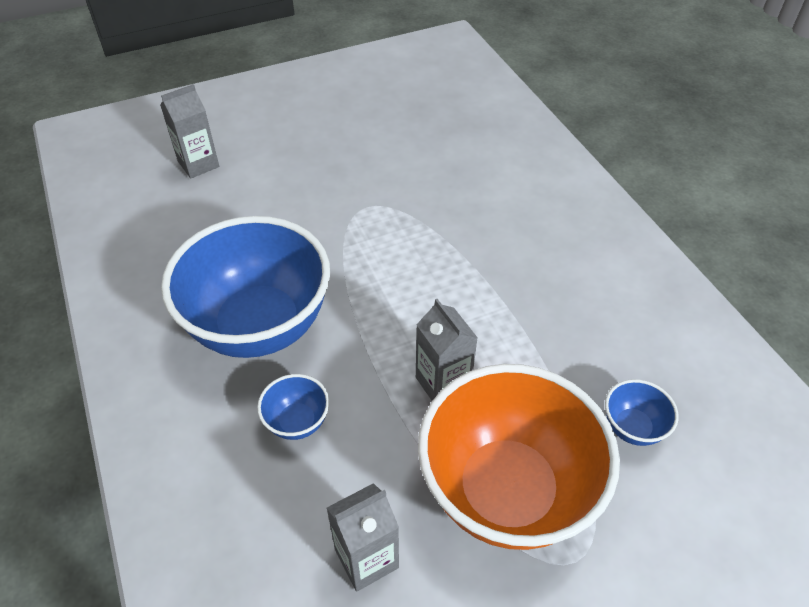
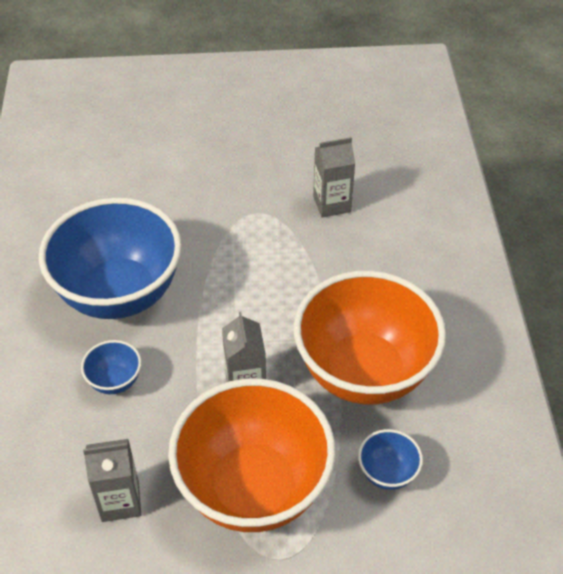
camera: 20 degrees right, 0 degrees up
(198, 164) = (130, 135): grey carton -> grey carton (332, 204)
(554, 332) = (364, 372): none -> orange bowl

